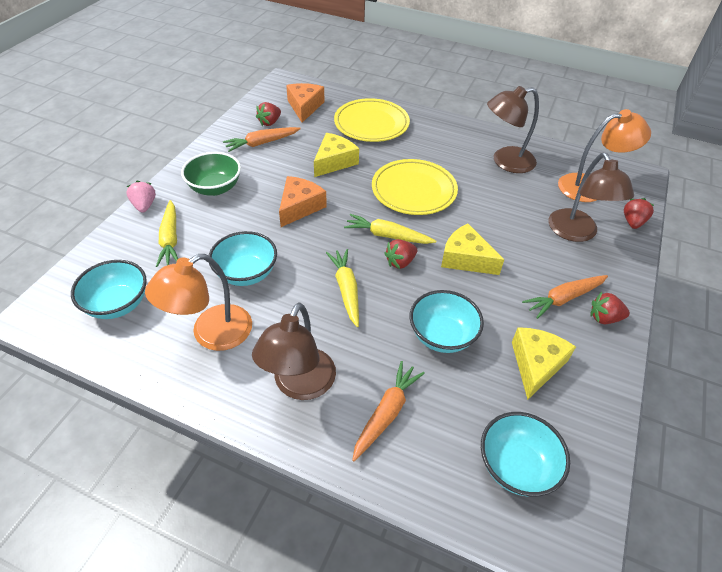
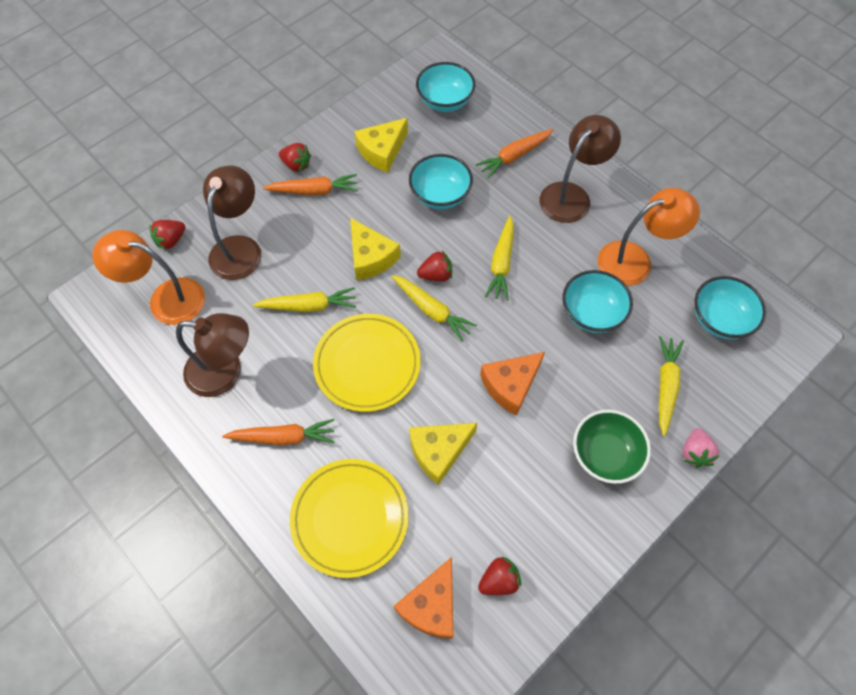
camera: 155 degrees left, 15 degrees up
(262, 143) = (524, 529): orange carrot -> orange carrot (283, 437)
(485, 211) = (309, 306): none -> yellow carrot

